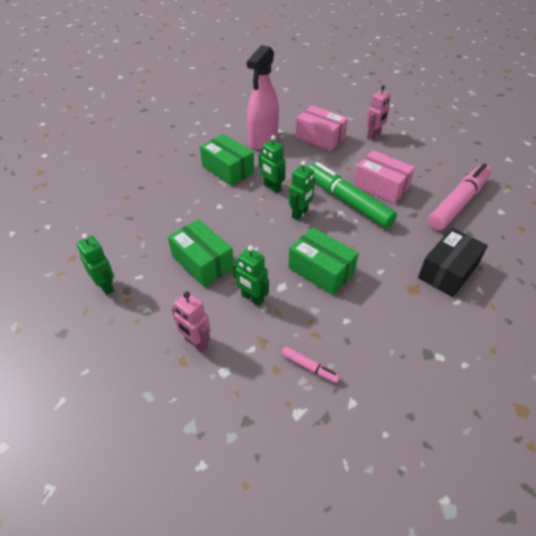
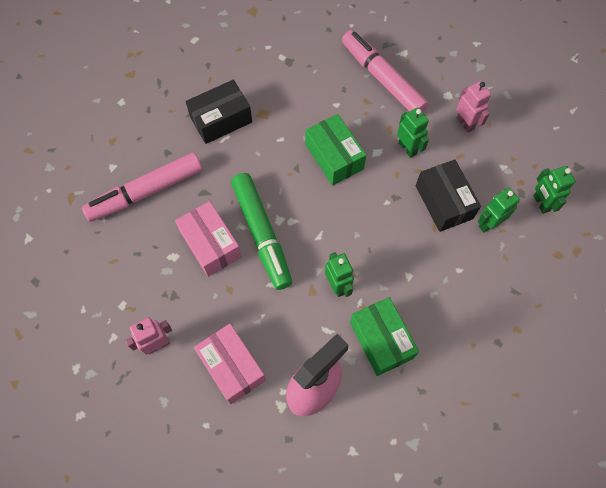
camera: 160 degrees left, 20 degrees up
(202, 262) = (444, 202): green box -> black box
(300, 214) = (322, 233): green robot -> green robot (489, 223)
(309, 367) = (382, 78): pink marker -> pink marker, size x2.33

